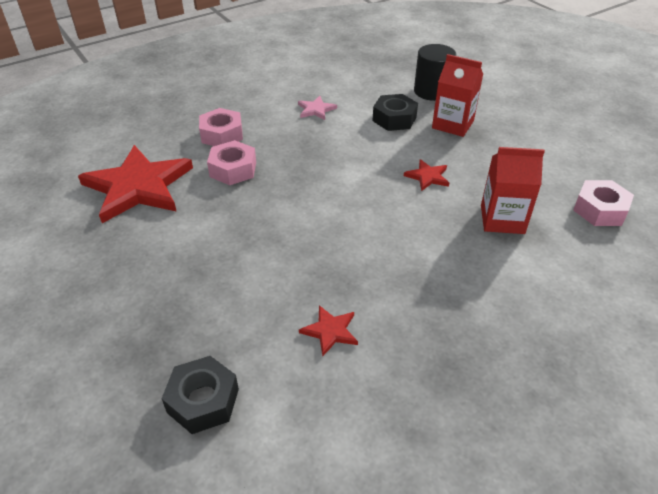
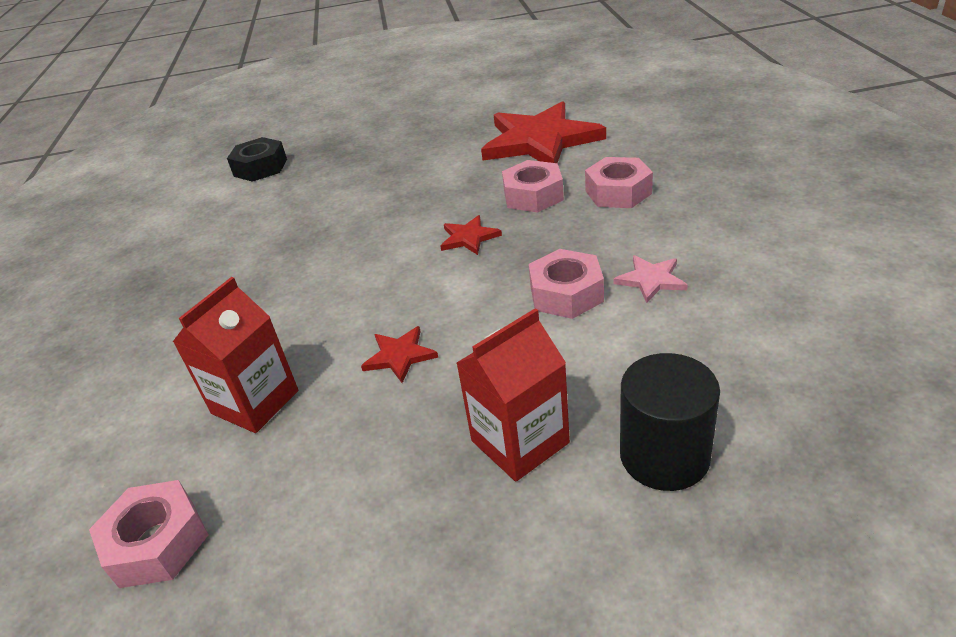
camera: 120 degrees right, 5 degrees down
(330, 331) = (252, 228): red star -> red star (469, 237)
(341, 133) = (566, 294): none -> pink nut
(394, 119) = (579, 364): black nut -> none

